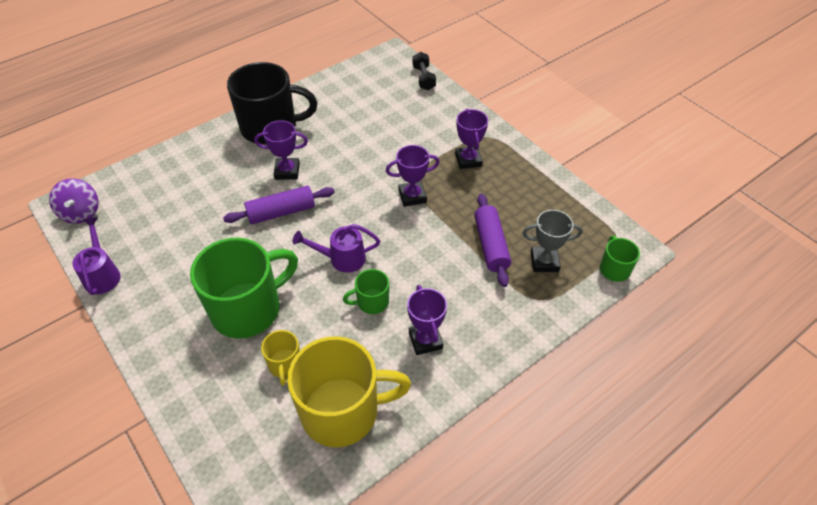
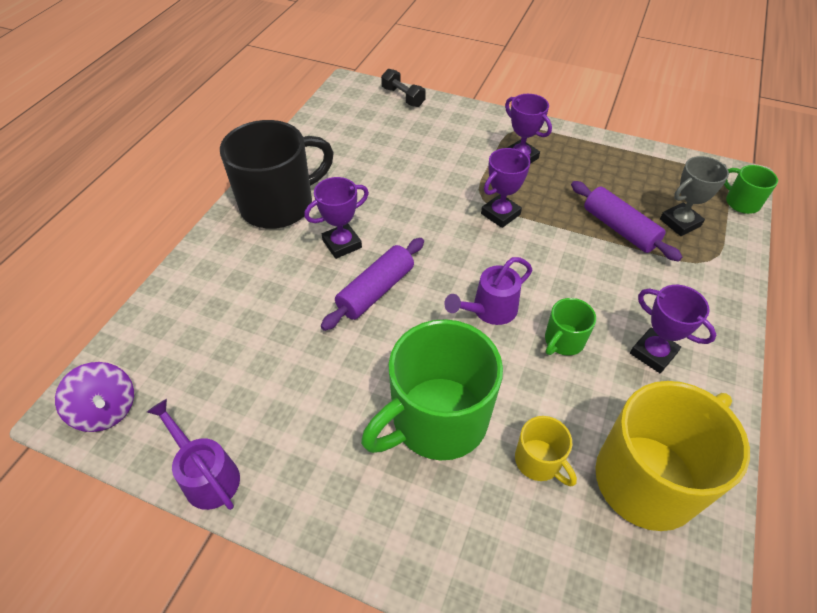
camera: 30 degrees left, 0 degrees up
(248, 309) = (437, 419): green mug -> green mug turned 150 degrees counterclockwise

